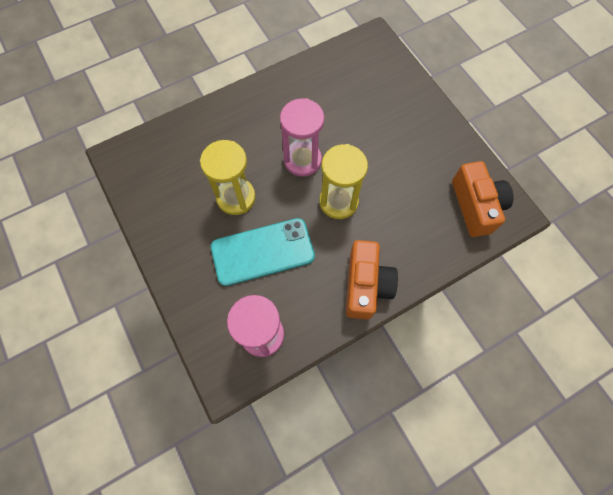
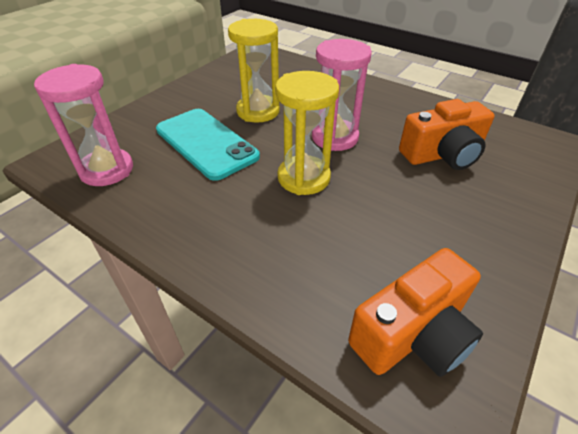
camera: 65 degrees right, 25 degrees down
(366, 285) = (200, 235): orange camera -> orange camera (442, 154)

